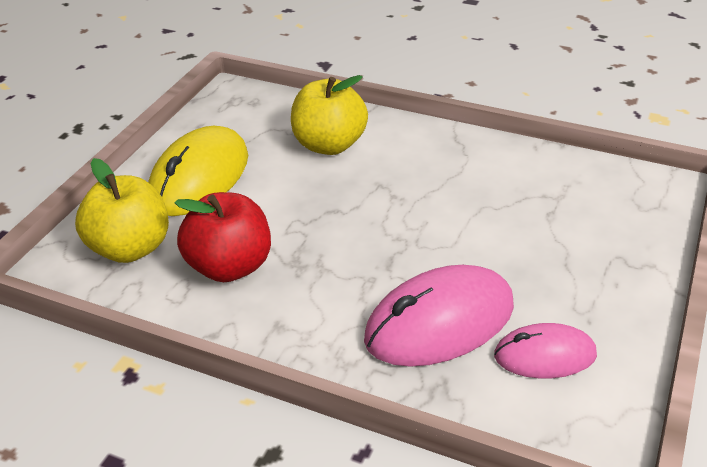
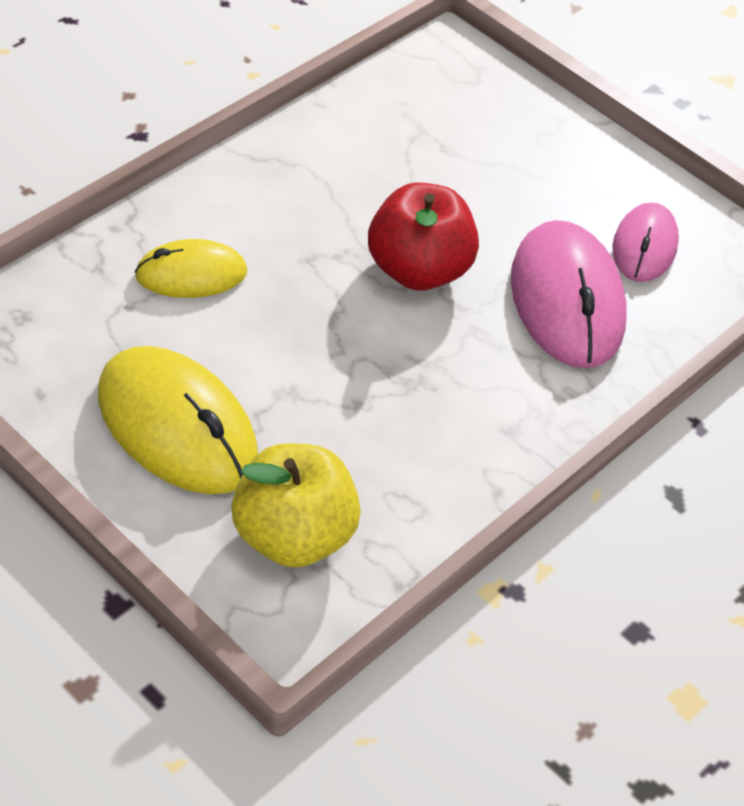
camera: 75 degrees left, 10 degrees up
(230, 266) = (386, 444): red apple -> red apple (418, 270)
(329, 145) = (191, 274): yellow apple -> yellow mouse

